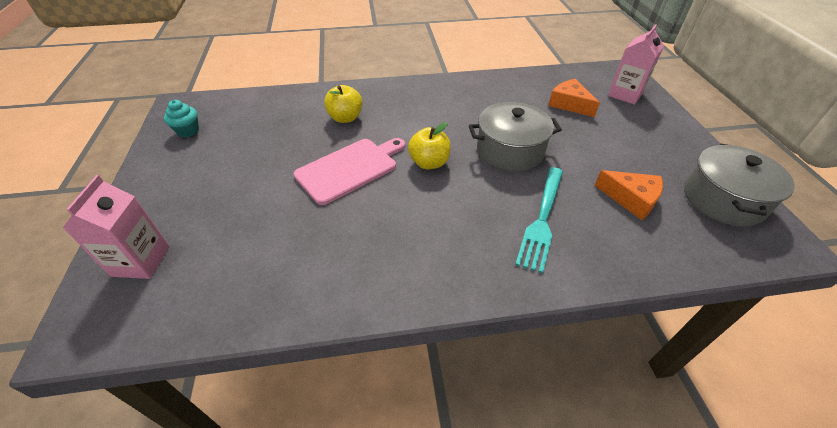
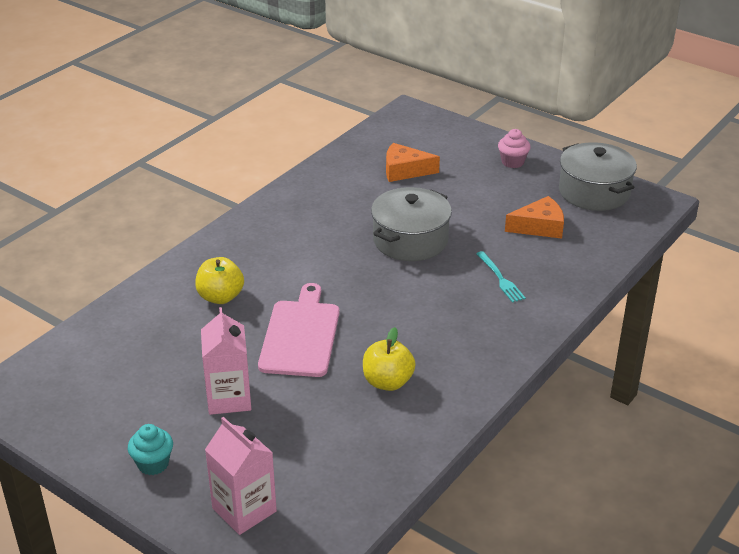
camera: 45 degrees left, 10 degrees down
(188, 131) = (71, 407): turquoise cupcake -> turquoise cupcake (153, 464)
(429, 163) = (360, 289): yellow apple -> yellow apple (387, 382)
(542, 220) = (501, 279): turquoise fork -> turquoise fork, size x0.59
(625, 94) = (438, 137): pink carton -> pink carton (229, 398)
(668, 138) = (512, 162): none -> pink cupcake

